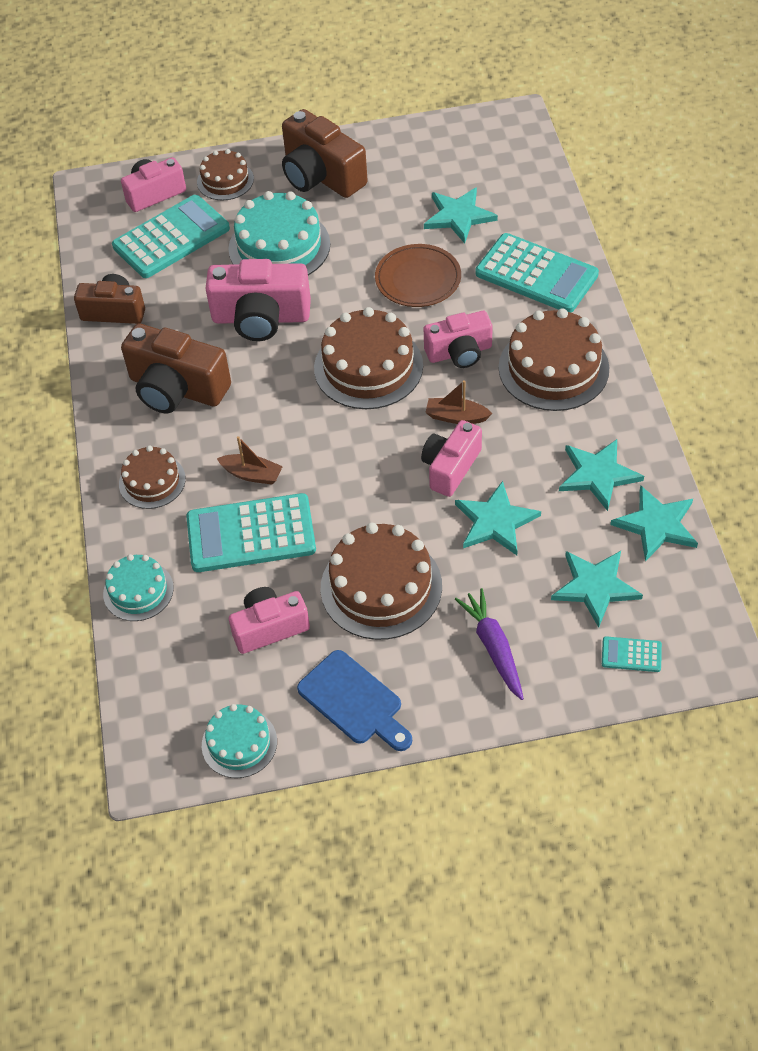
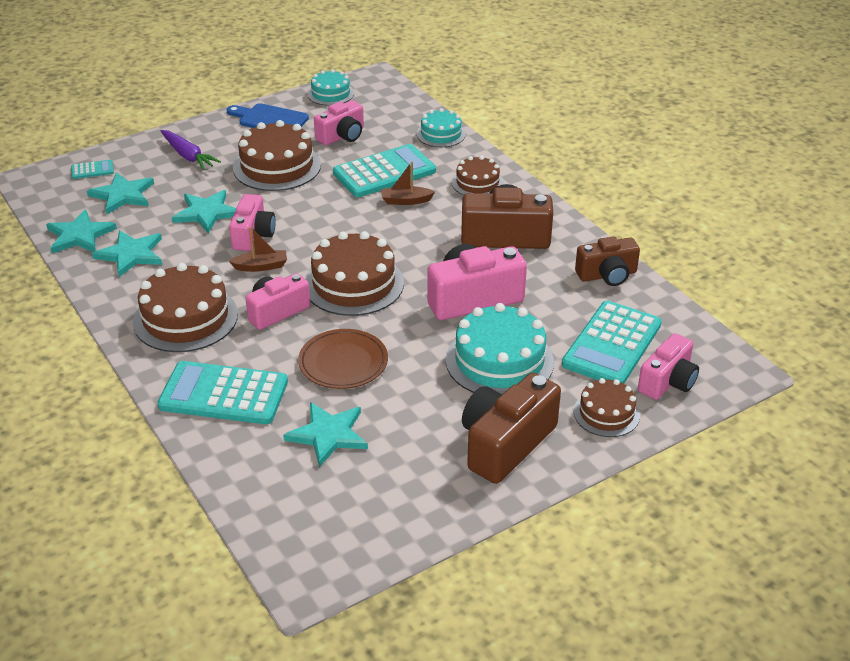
camera: 155 degrees right, 15 degrees down
(321, 176) = (505, 444): brown camera -> brown camera turned 75 degrees counterclockwise

